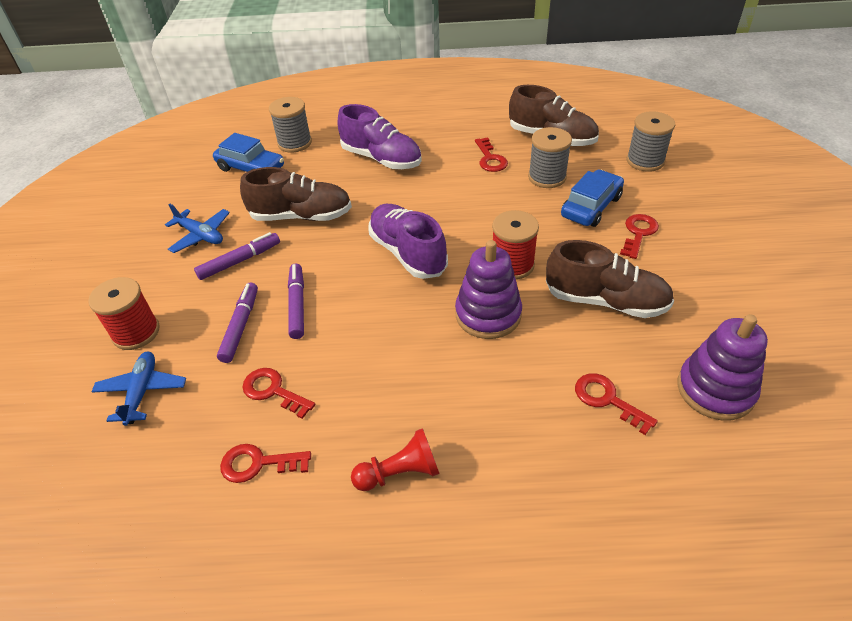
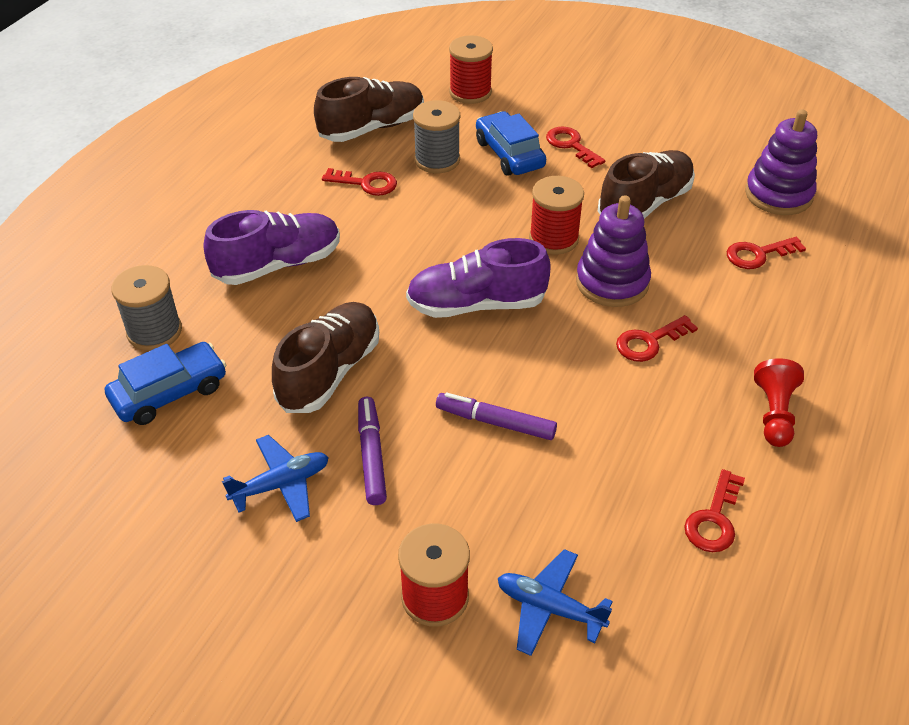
camera: 65 degrees left, 0 degrees up
(240, 326) = (496, 484): purple marker -> none
(273, 391) = (619, 480): red key -> red key (649, 342)
(645, 161) = (470, 92): grey spool -> red spool

